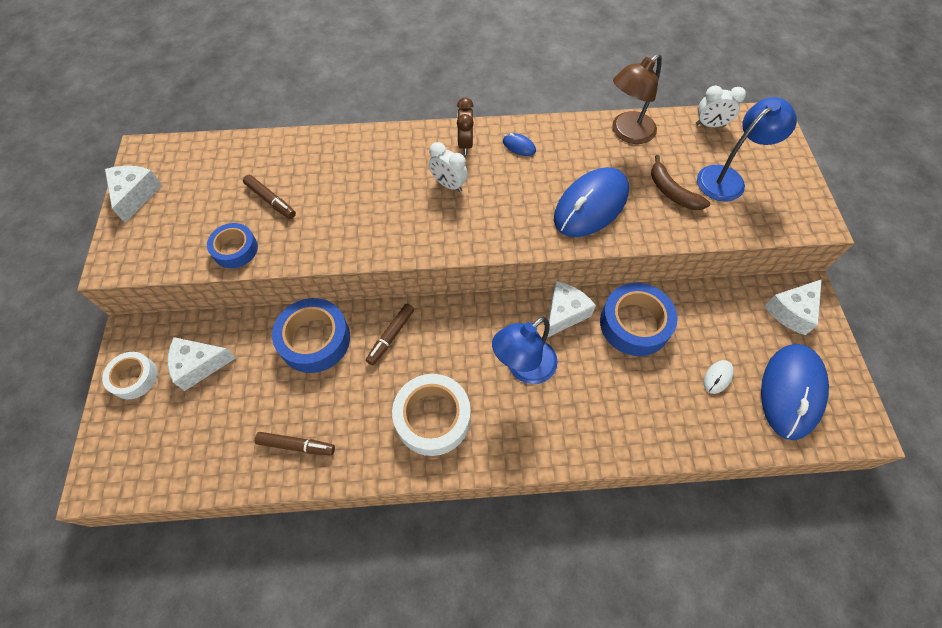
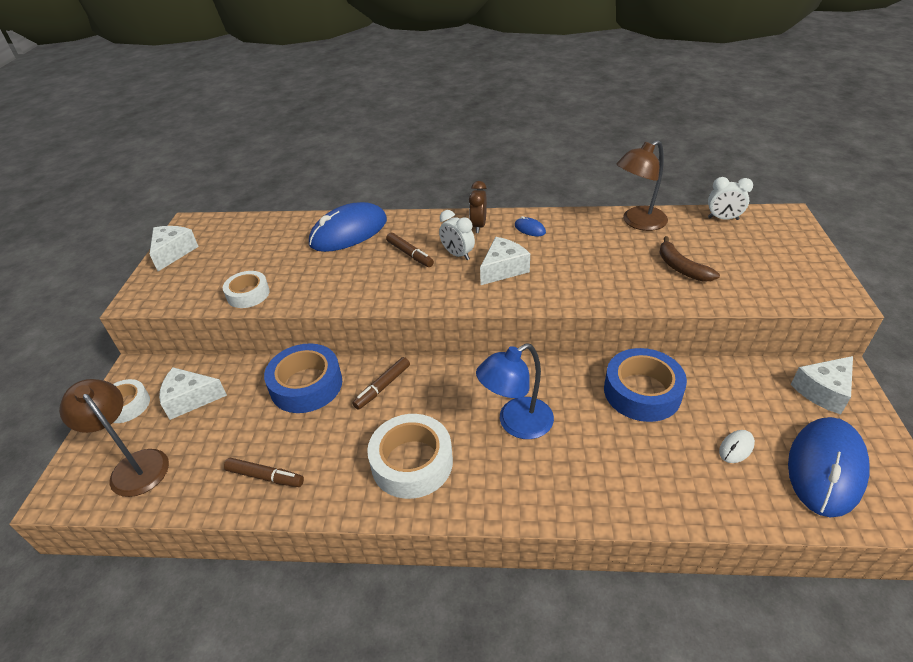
camera: 10 degrees right, 20 degrees down
(163, 445) = (134, 465): none -> brown lamp
(235, 249) = (248, 294): blue tape -> white tape
(271, 200) = (290, 260): brown marker -> brown marker (410, 254)
(564, 313) = (566, 378): white cheese -> white cheese (503, 269)
(591, 205) = (596, 275): blue mouse -> blue mouse (349, 232)
(727, 178) = (740, 259): blue lamp -> none

